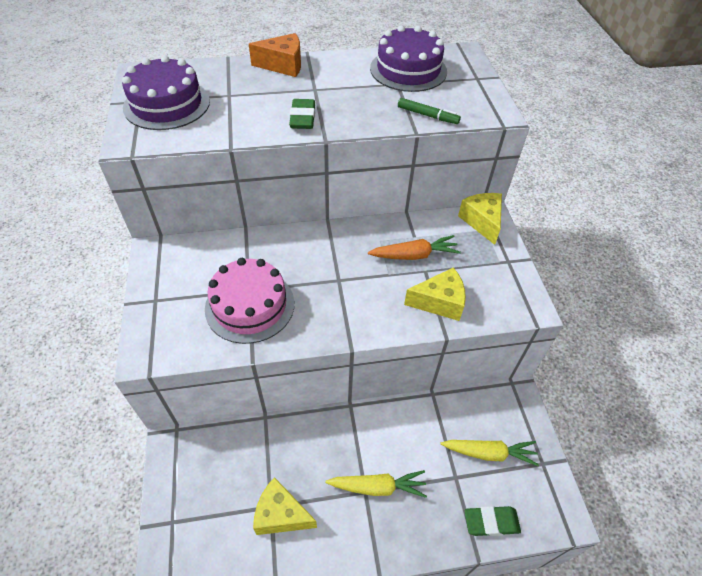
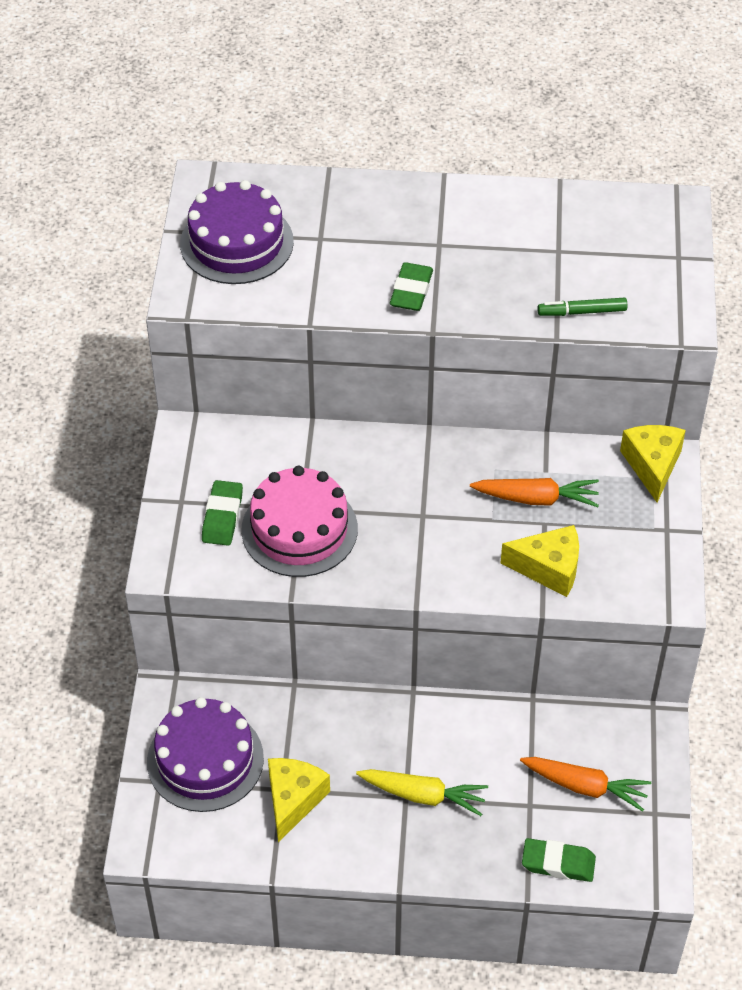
camera: 15 degrees right, 0 degrees up
(189, 306) = (222, 517): none -> green eraser
(281, 514) = (293, 800): yellow cheese -> yellow cheese turned 75 degrees clockwise
(283, 65) = (404, 195): orange cheese -> none
(408, 70) = (582, 228): purple cake -> purple cake (205, 760)
(427, 115) = (582, 312): green marker -> green marker turned 135 degrees clockwise
(489, 453) = (585, 786): yellow carrot -> orange carrot

